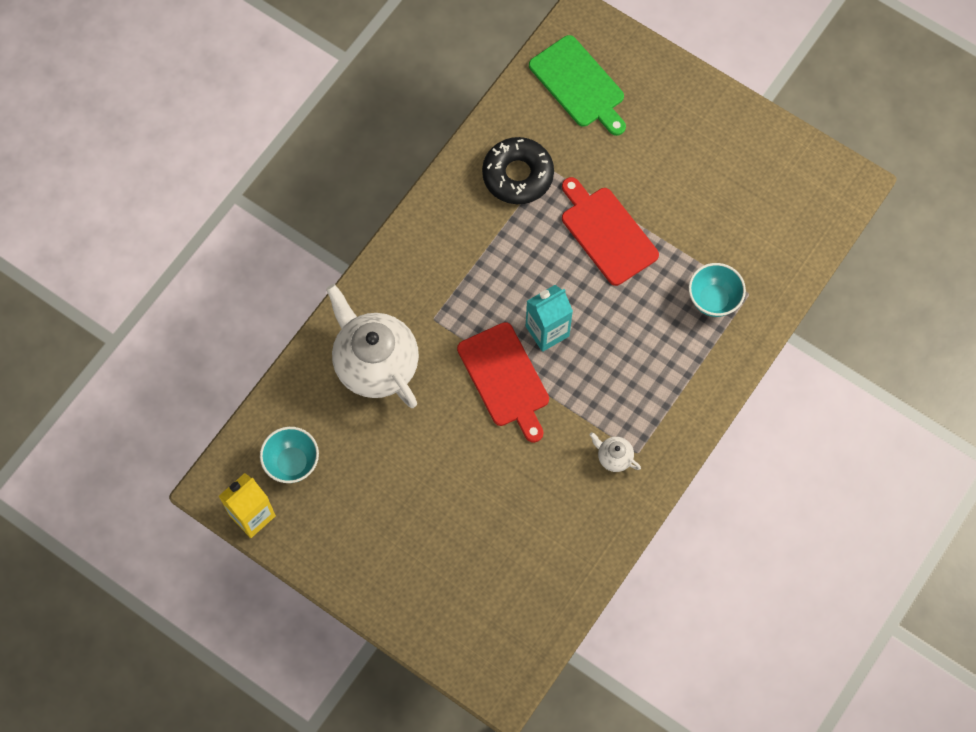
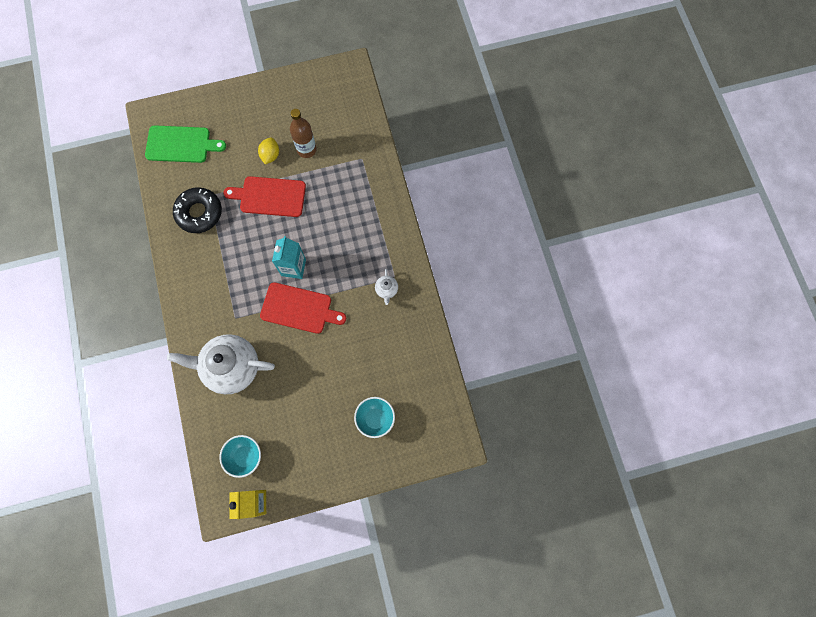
camera: 50 degrees left, 5 degrees up
(614, 457) = (386, 290): white teapot -> white teapot turned 75 degrees counterclockwise
(656, 190) = (270, 155): none -> yellow lemon
(701, 223) = (306, 149): none -> brown bottle
(713, 300) = (350, 177): turquoise bowl -> turquoise bowl (375, 419)

